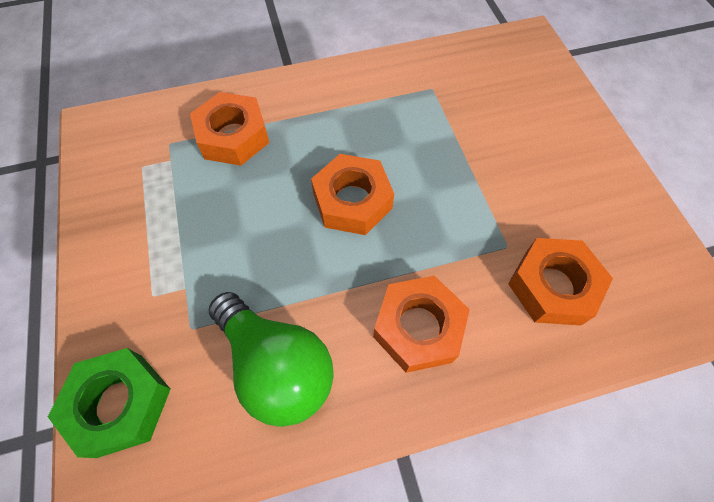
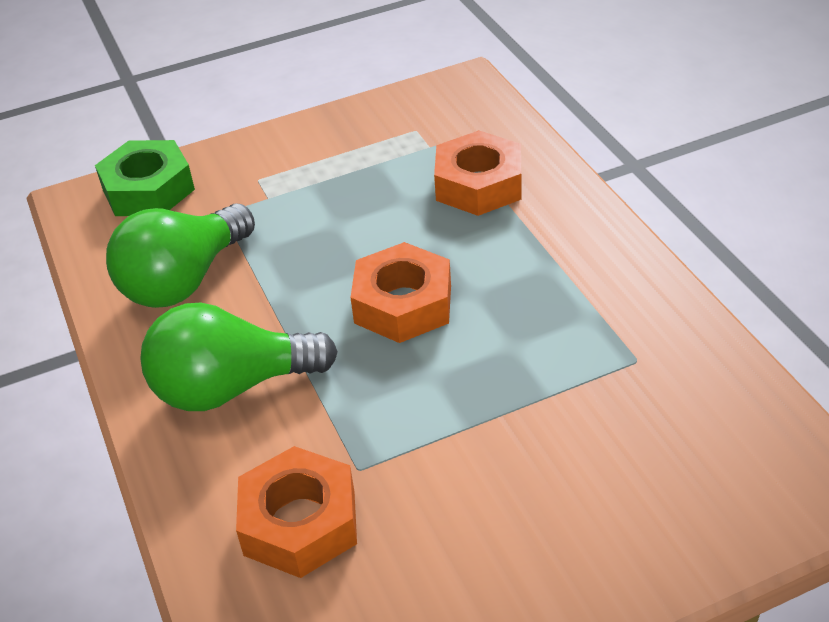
camera: 85 degrees right, 20 degrees down
(418, 328) = (232, 387): orange nut -> green light bulb

